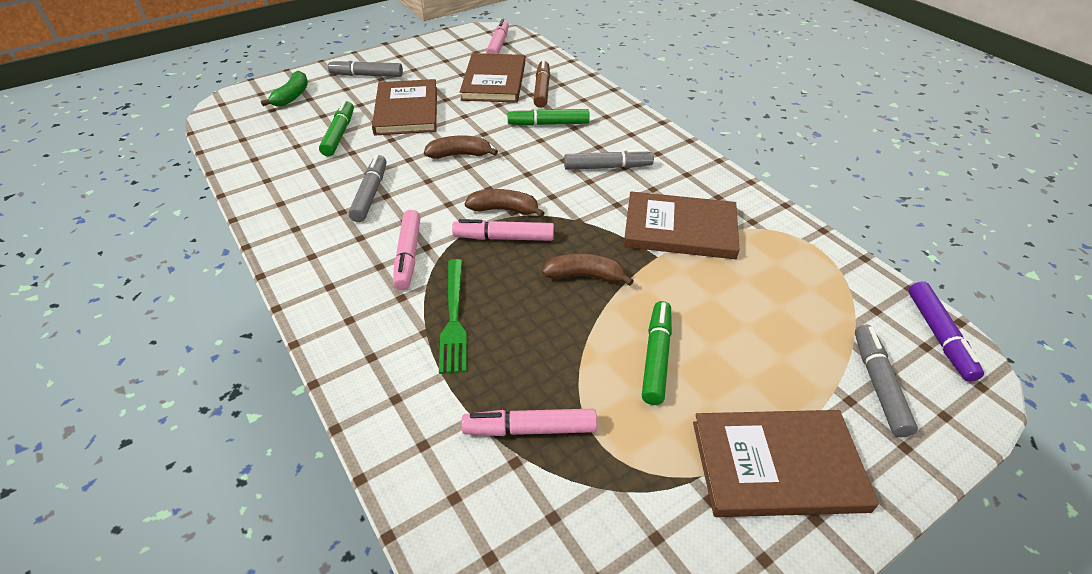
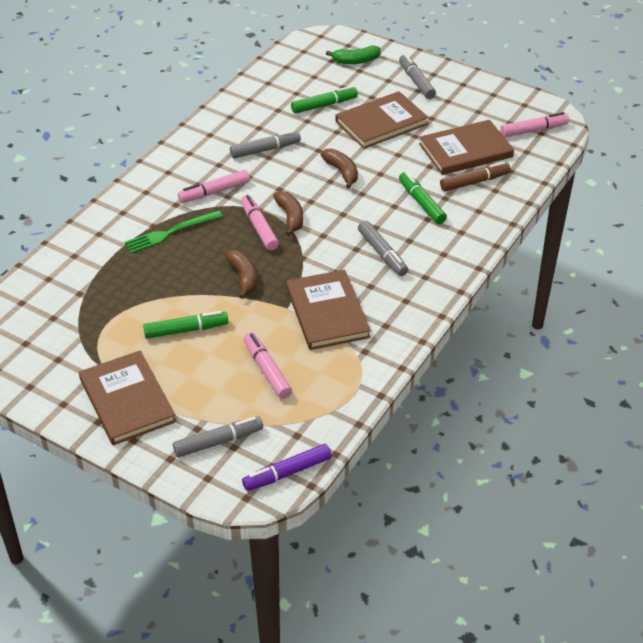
camera: 65 degrees right, 0 degrees up
(530, 429) = (103, 292): pink marker -> pink marker (267, 370)

